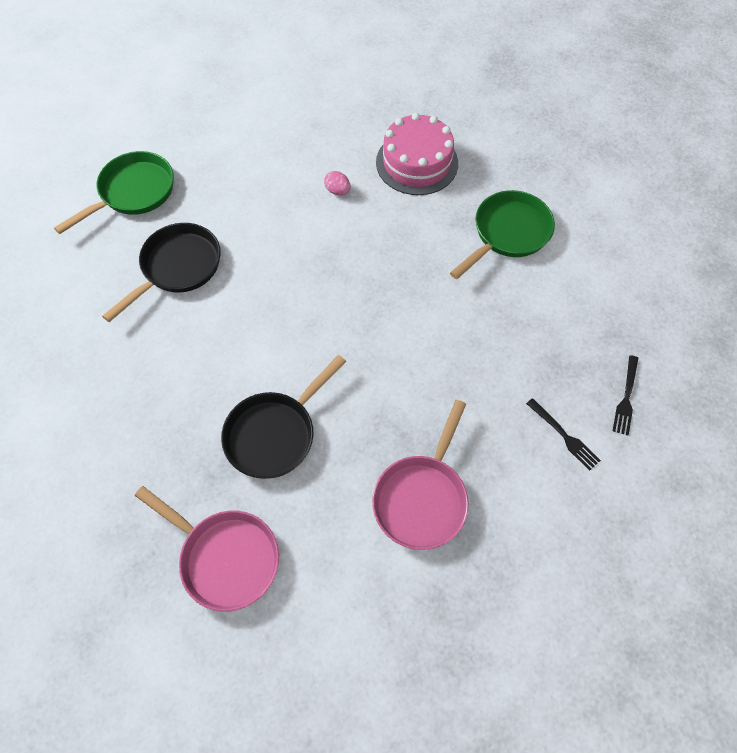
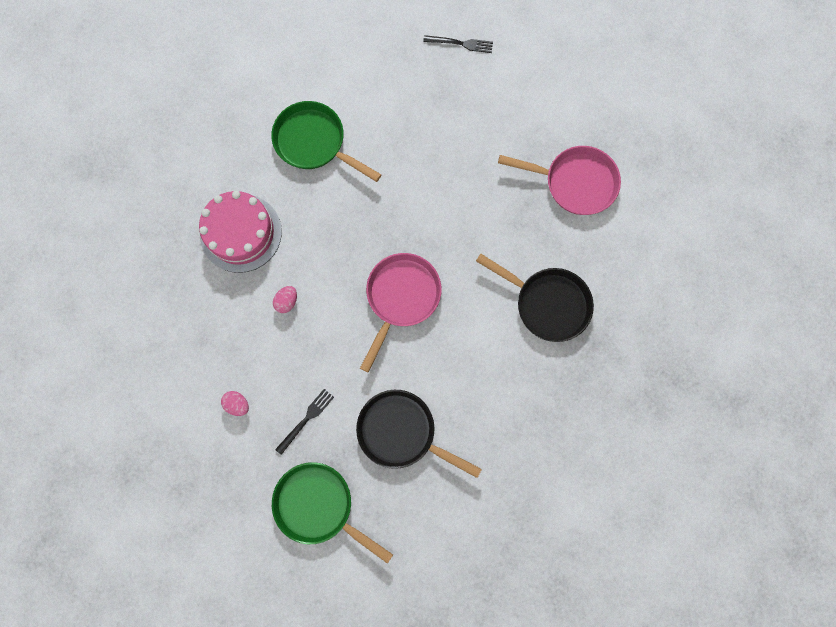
camera: 100 degrees left, 15 degrees up
(225, 557) = (653, 317): pink pan -> pink pan (401, 297)
(248, 144) = (237, 404): none -> pink egg
(564, 436) = (503, 86): black fork -> black fork (306, 419)

